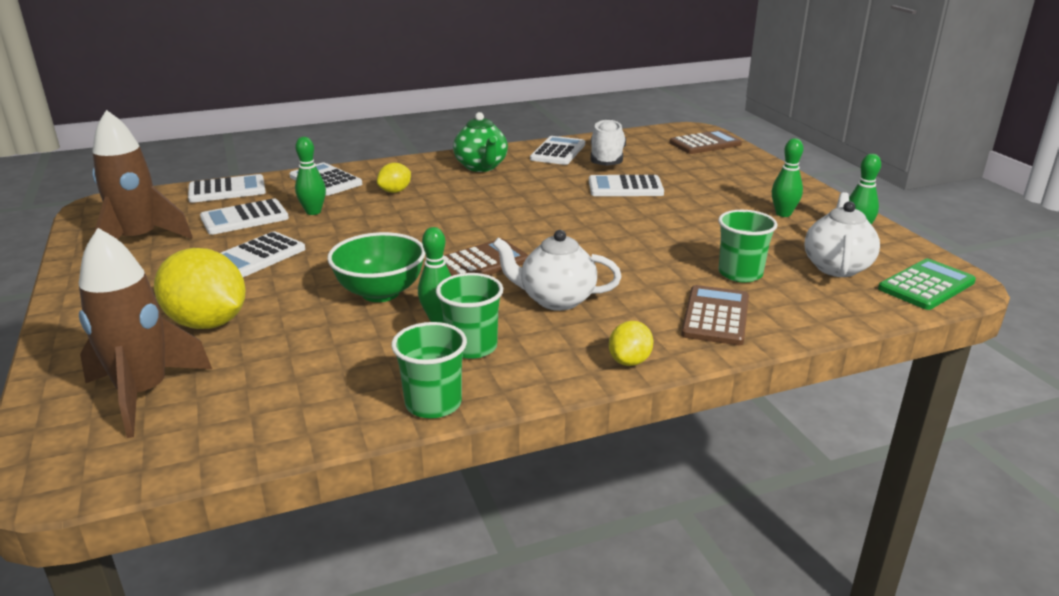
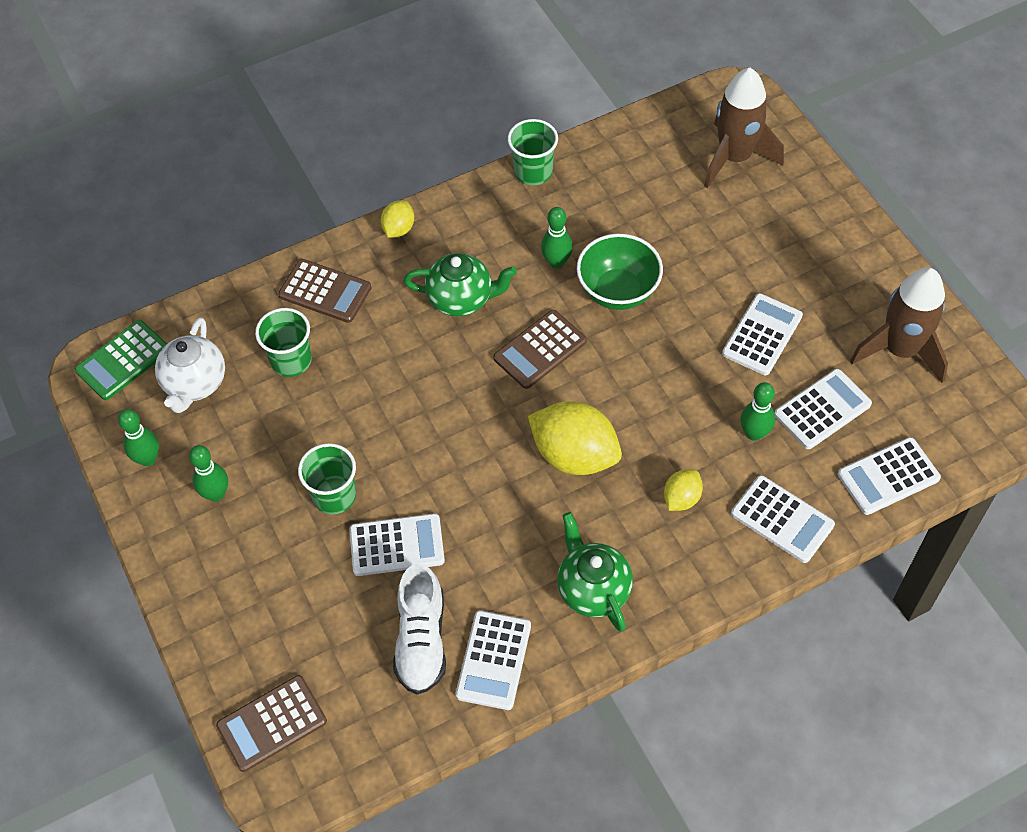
camera: 175 degrees right, 30 degrees up
(207, 323) = (742, 234): yellow lemon -> yellow lemon (574, 455)
(472, 347) = (520, 231): green cup -> green cup (334, 496)
(556, 300) = (461, 299): white teapot -> green teapot
(715, 316) = (325, 291): brown calculator -> brown calculator turned 75 degrees counterclockwise

